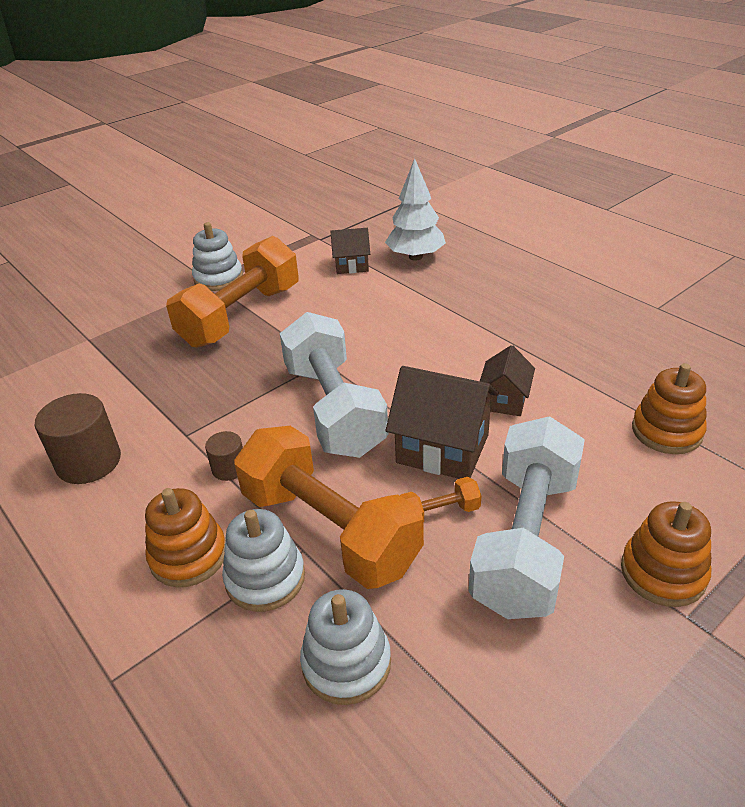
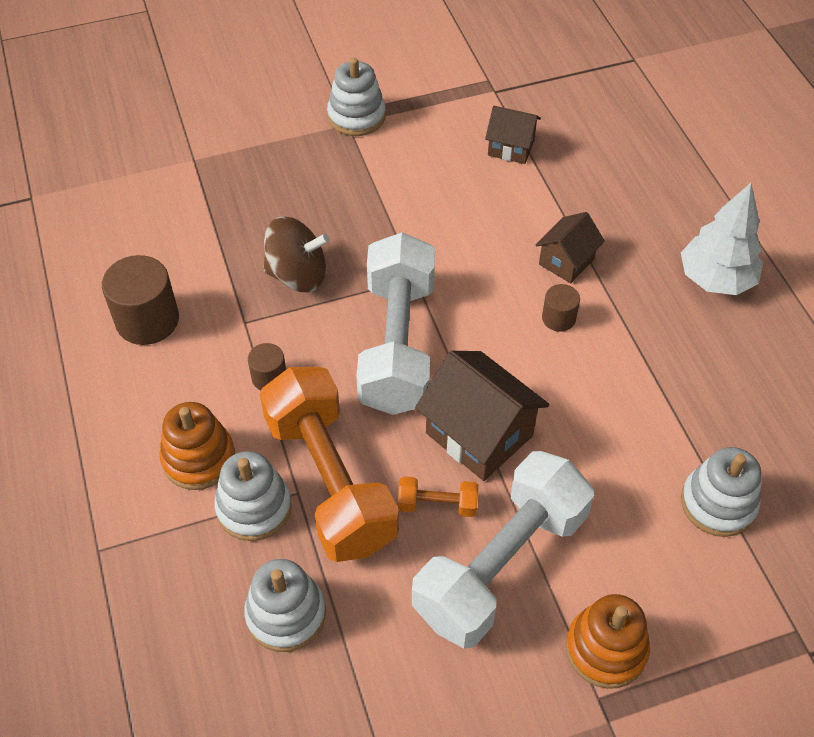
camera: 20 degrees right, 15 degrees up
(219, 388) = (297, 275): none -> brown spinning top
(241, 316) = (358, 182): orange dumbbell -> none
(415, 257) = (590, 159): white tree -> white tree (716, 279)
(455, 352) = (558, 318): none -> brown cylinder
(504, 400) = (574, 400): brown house -> brown house (566, 261)
(666, 431) = (718, 503): orange stacking toy -> white stacking toy

